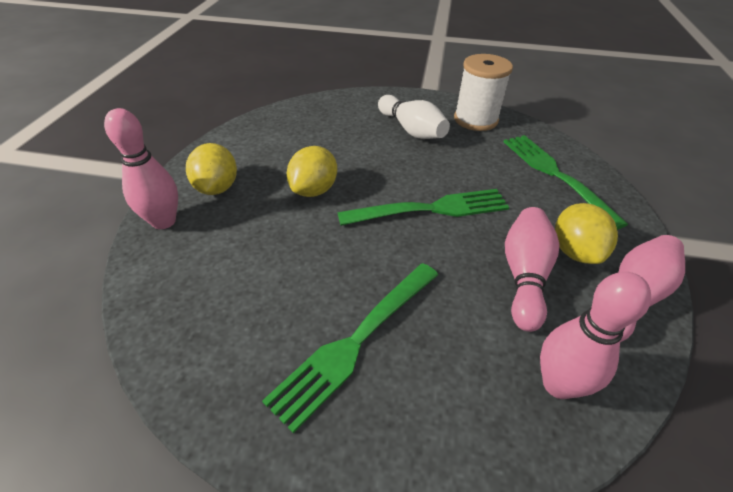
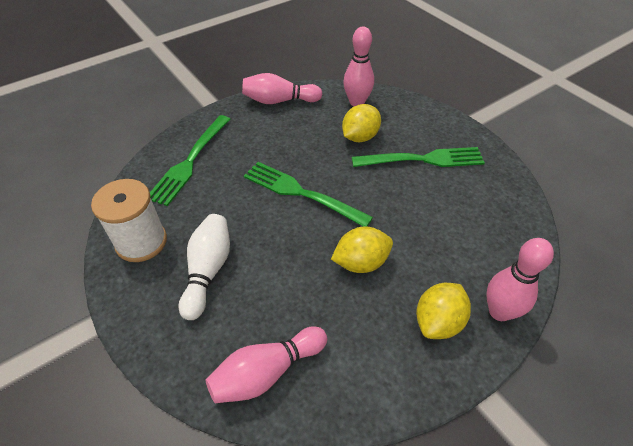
camera: 135 degrees left, 5 degrees up
(524, 276) = (309, 133): pink bowling pin -> pink bowling pin (267, 372)
(575, 251) = (266, 126): yellow lemon -> yellow lemon (360, 137)

